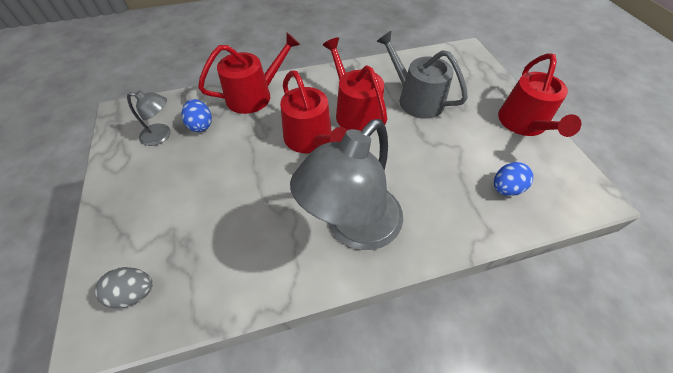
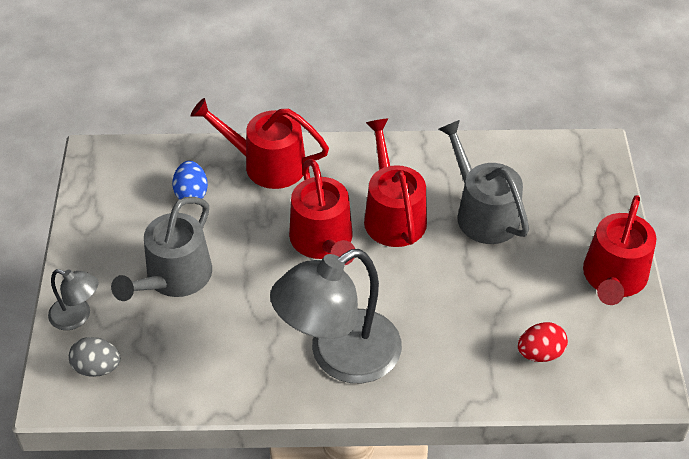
camera: 15 degrees right, 5 degrees down
(161, 135) = (142, 198): grey lamp -> grey lamp (77, 316)
(197, 192) = (174, 277): none -> grey watering can
(254, 95) = (267, 164): red watering can -> red watering can turned 150 degrees counterclockwise
(505, 188) = (540, 353): blue egg -> red egg

